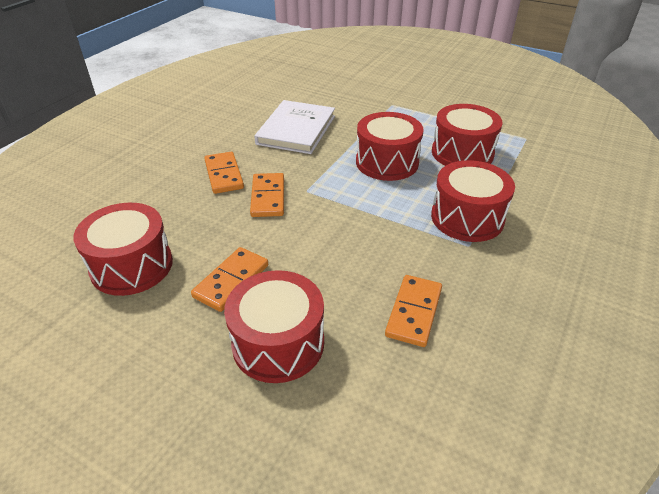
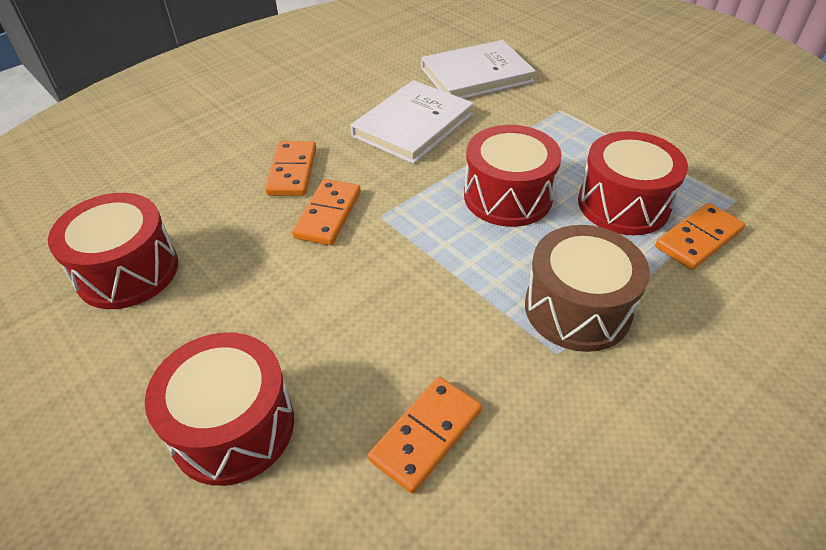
camera: 20 degrees right, 5 degrees up
(231, 281) = (224, 322): orange domino -> orange domino (698, 239)
(323, 91) = (476, 75): none -> white book
(467, 218) = (577, 308): red drum -> brown drum

